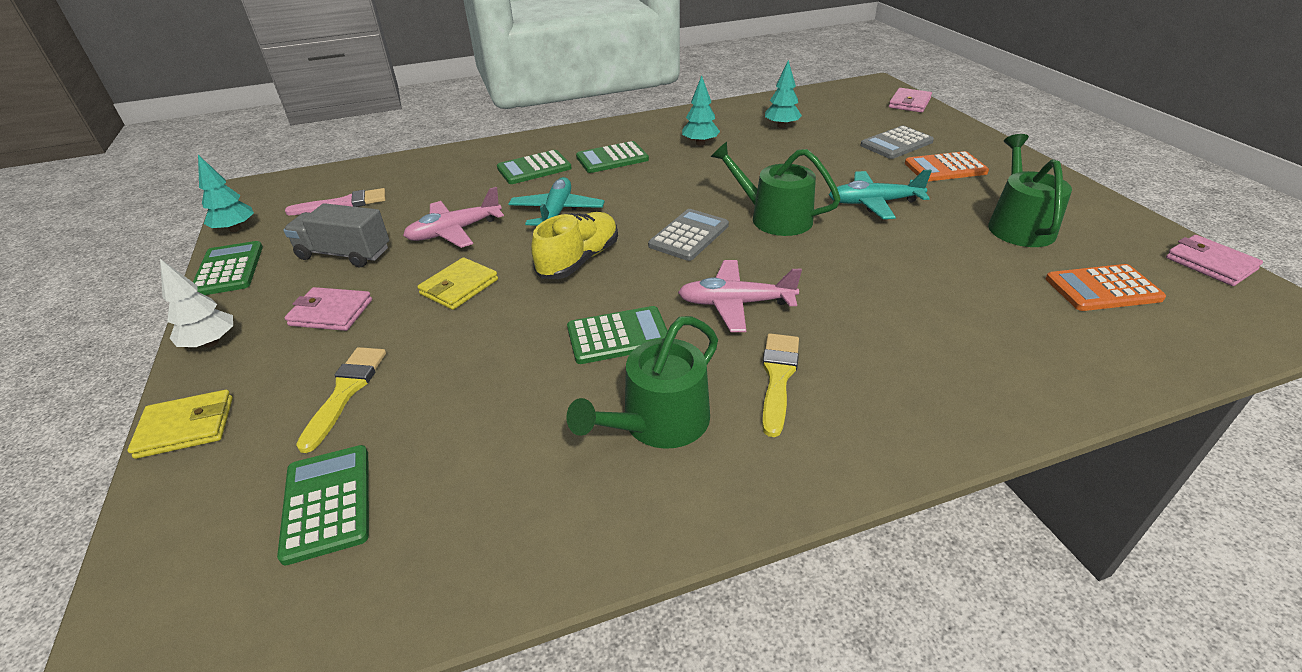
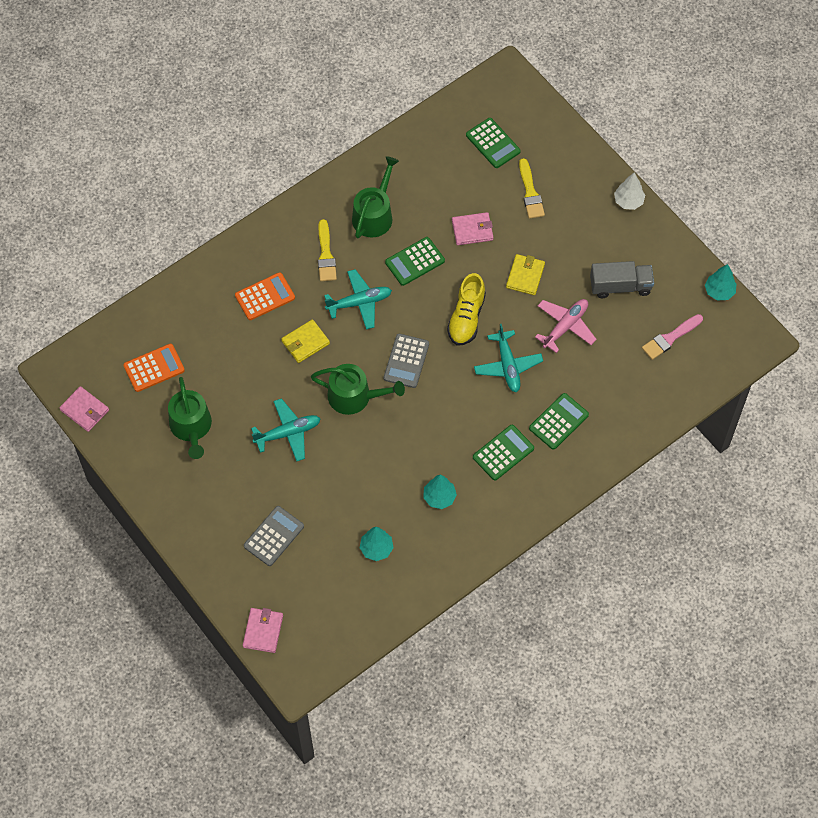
camera: 160 degrees right, 25 degrees up
(186, 427) = (587, 156): yellow wallet -> yellow wallet (305, 342)
(228, 269) = (680, 254): green calculator -> none
(331, 313) = (583, 237): pink wallet -> pink wallet (472, 230)
(735, 304) = (359, 302): pink plane -> turquoise plane
(945, 168) = (235, 500): orange calculator -> orange calculator (265, 297)

